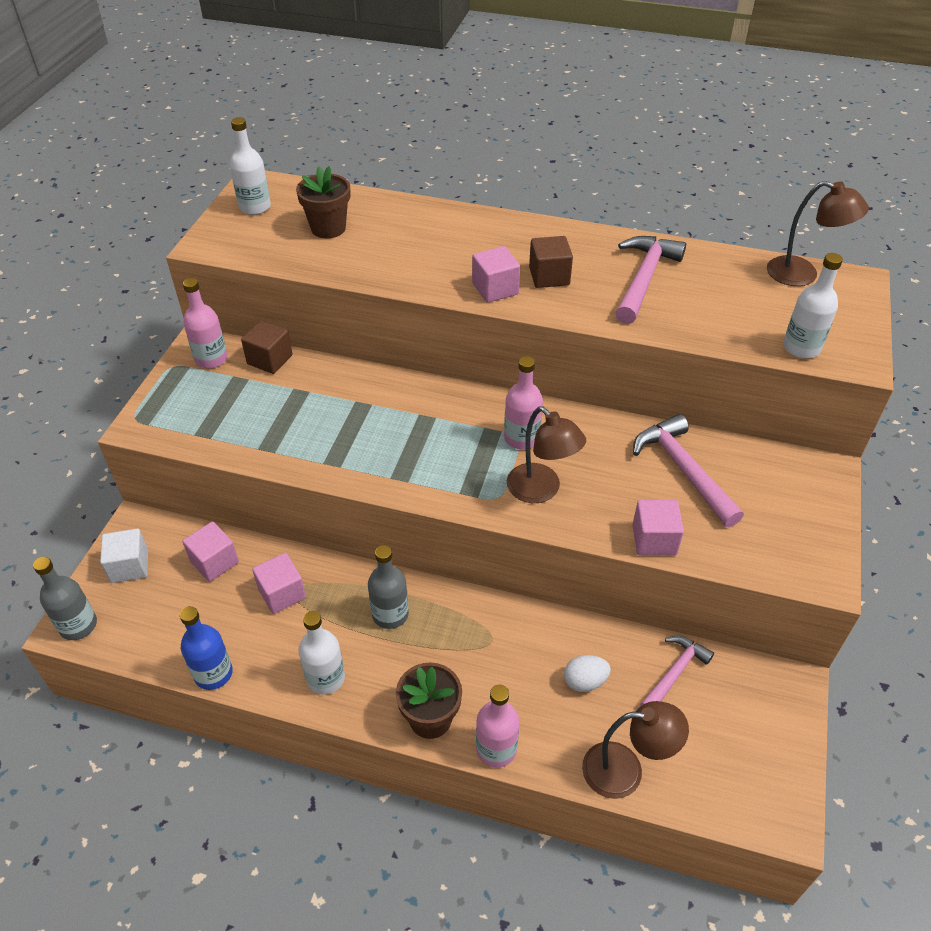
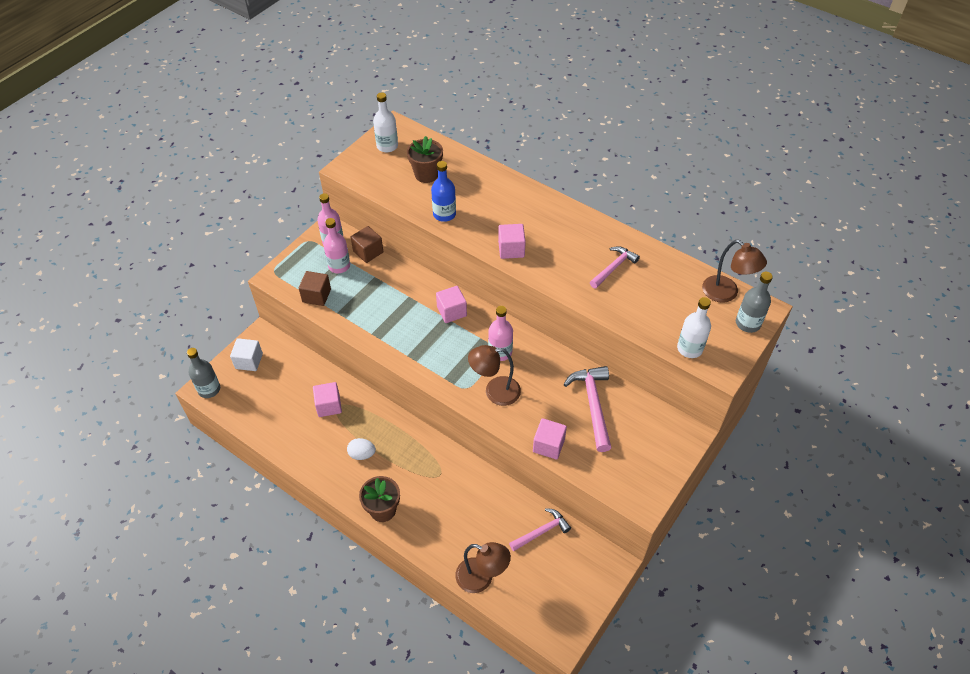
camera: 20 degrees right, 5 degrees up
(213, 673) = (272, 442): blue bottle -> blue bottle (444, 214)
(214, 562) = (297, 373): pink cube -> pink cube (451, 311)
(325, 678) = (333, 466): white bottle -> none
(390, 614) = (386, 439): grey bottle -> grey bottle (748, 323)
(496, 749) = (412, 540): pink bottle -> pink bottle (339, 266)
(541, 490) = (495, 391): brown lamp -> brown lamp turned 105 degrees clockwise
(549, 276) = (551, 249): brown cube -> brown cube (316, 296)
(585, 681) = (483, 518): white egg -> white egg (362, 454)
(644, 279) = (613, 267): pink hammer -> pink hammer, size x0.66

